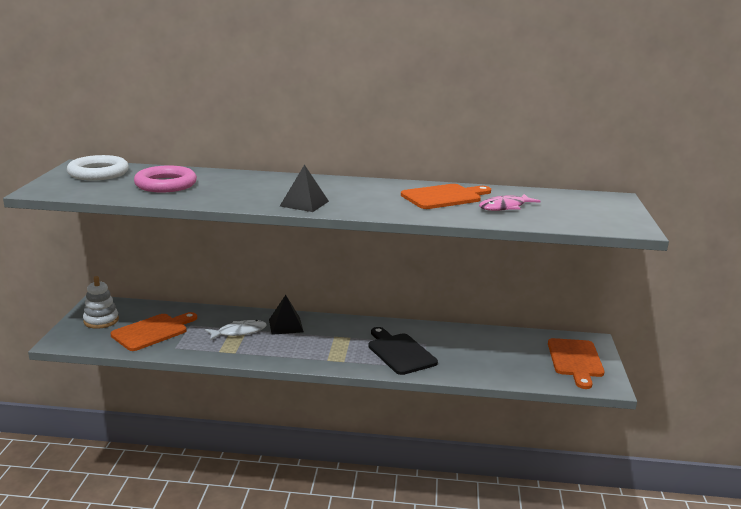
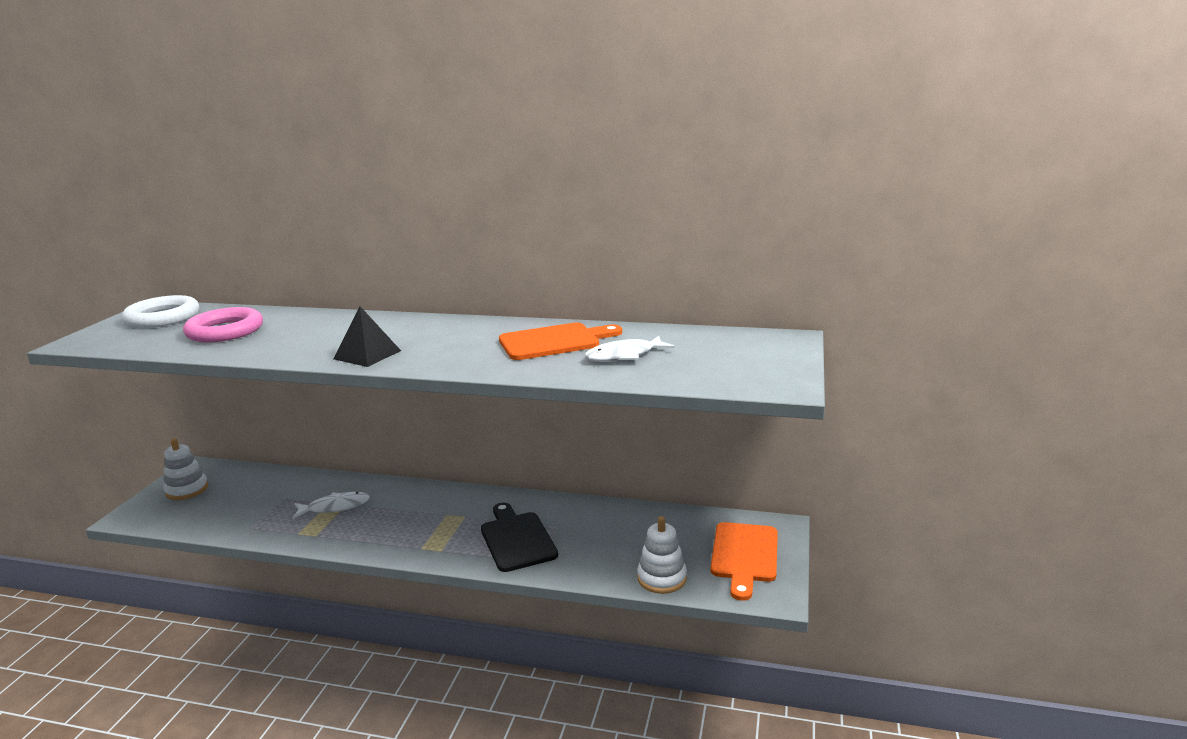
camera: 10 degrees right, 0 degrees up
(153, 331) = (236, 505): orange cutting board -> none
(286, 325) = (395, 499): black pyramid -> none
(505, 207) = (624, 355): pink fish -> white fish
(522, 376) = (662, 578): none -> white stacking toy

